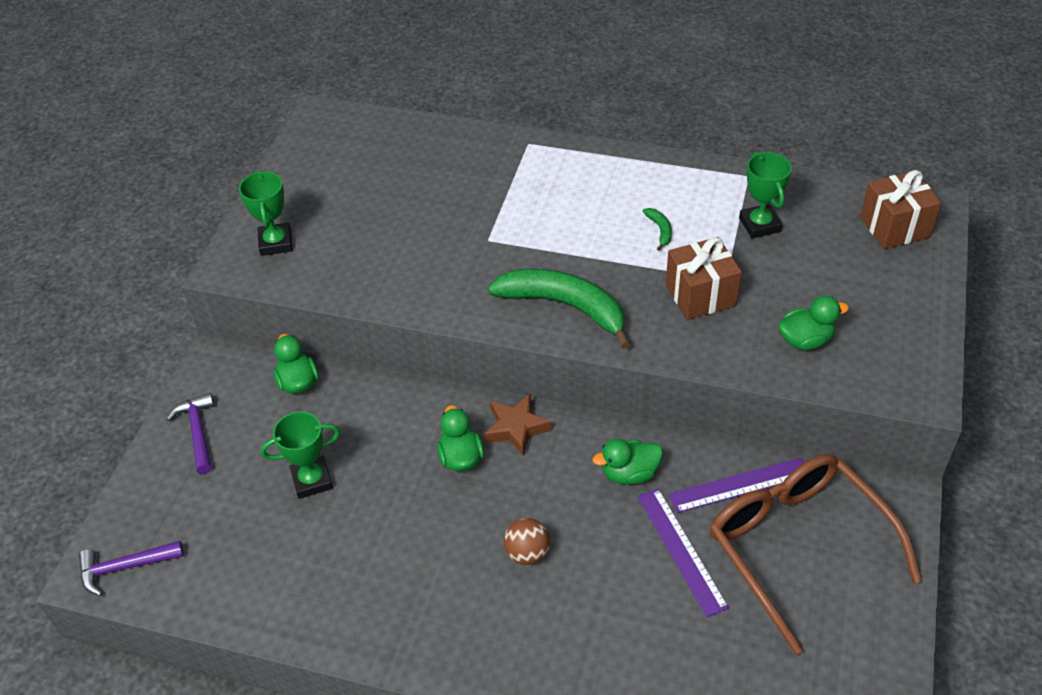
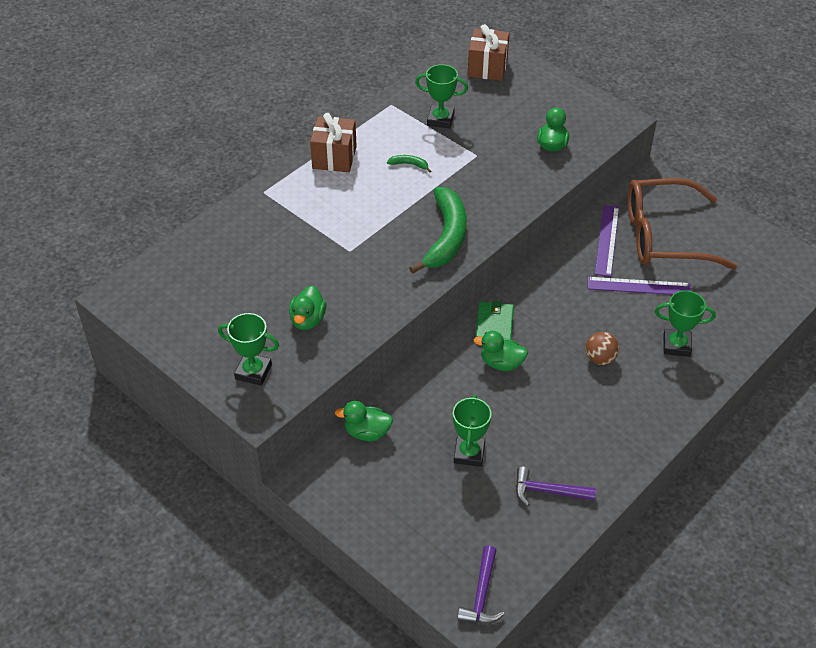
camera: 65 degrees left, 0 degrees up
(198, 432) = (375, 511): purple hammer -> purple hammer (548, 491)
(516, 428) = (494, 325): brown star -> green wallet
(565, 307) = (446, 237): green banana -> green banana turned 135 degrees clockwise
(603, 631) = (676, 345): none -> green trophy
(629, 473) = (567, 285): green duck -> green duck (307, 320)
(700, 295) = (482, 172): brown gift -> brown gift (334, 157)

